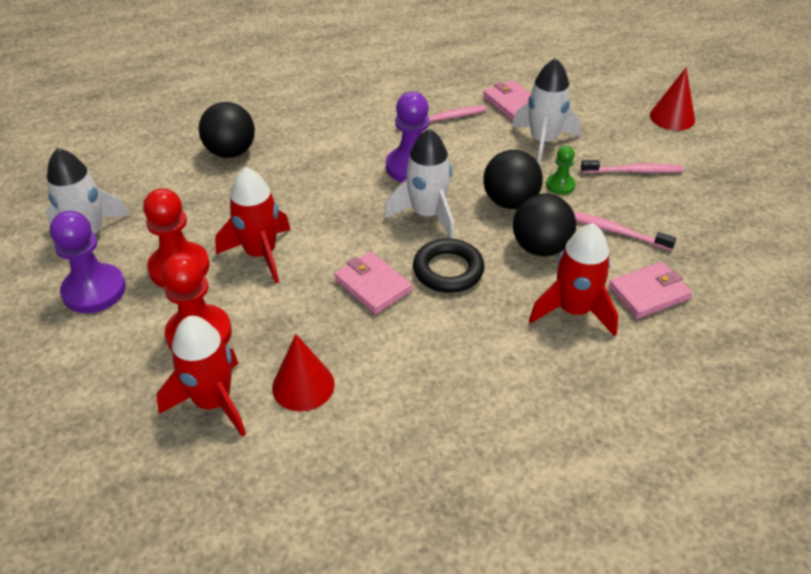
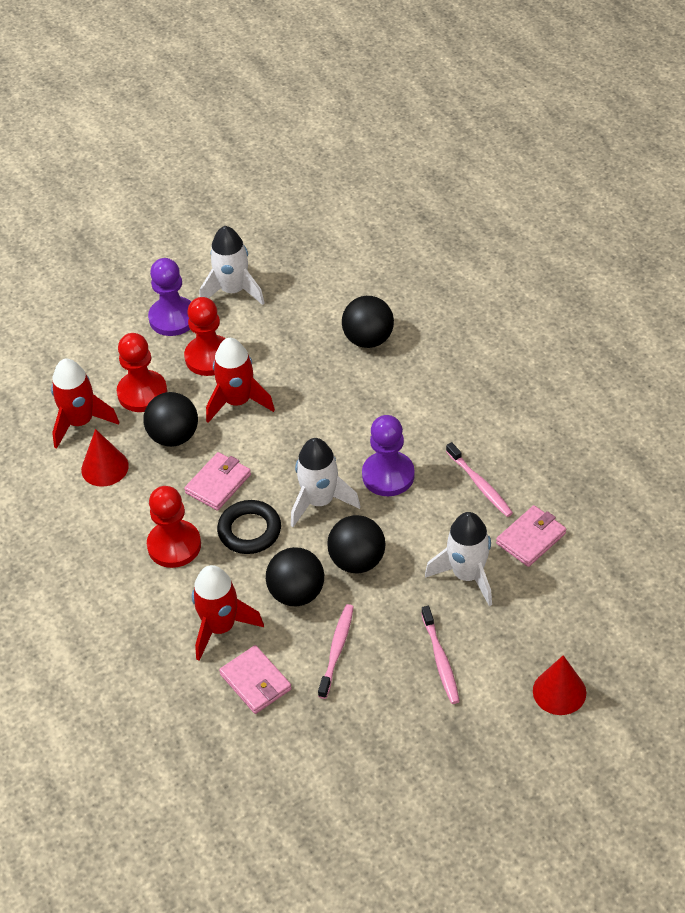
camera: 80 degrees right, 5 degrees up
(284, 314) = (174, 436): none -> black ball
(449, 334) = (174, 545): none -> red pawn
(560, 185) = (396, 598): green pawn -> none

